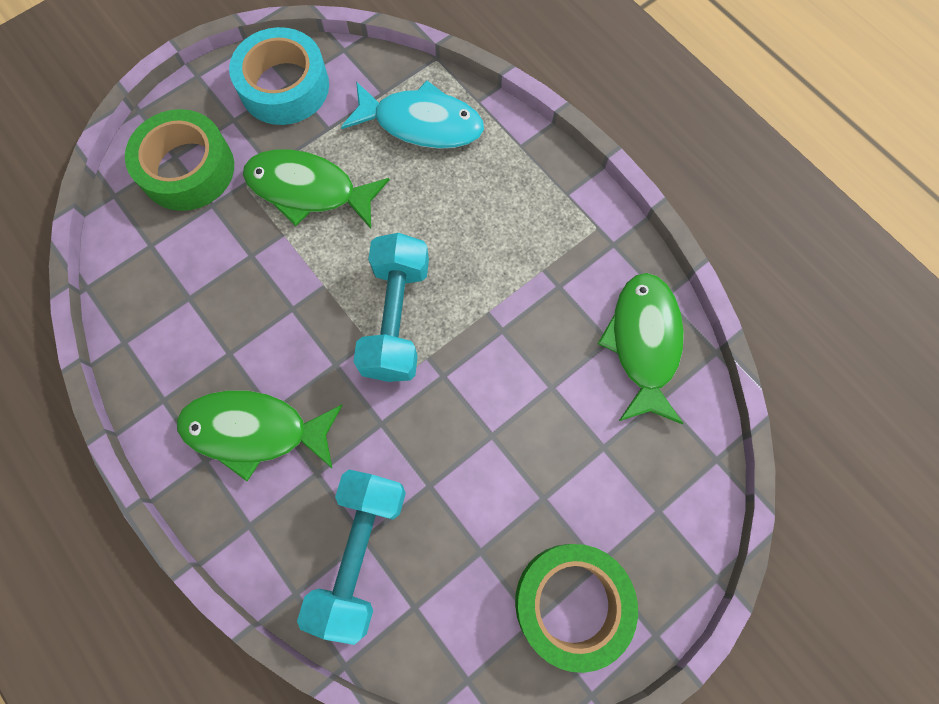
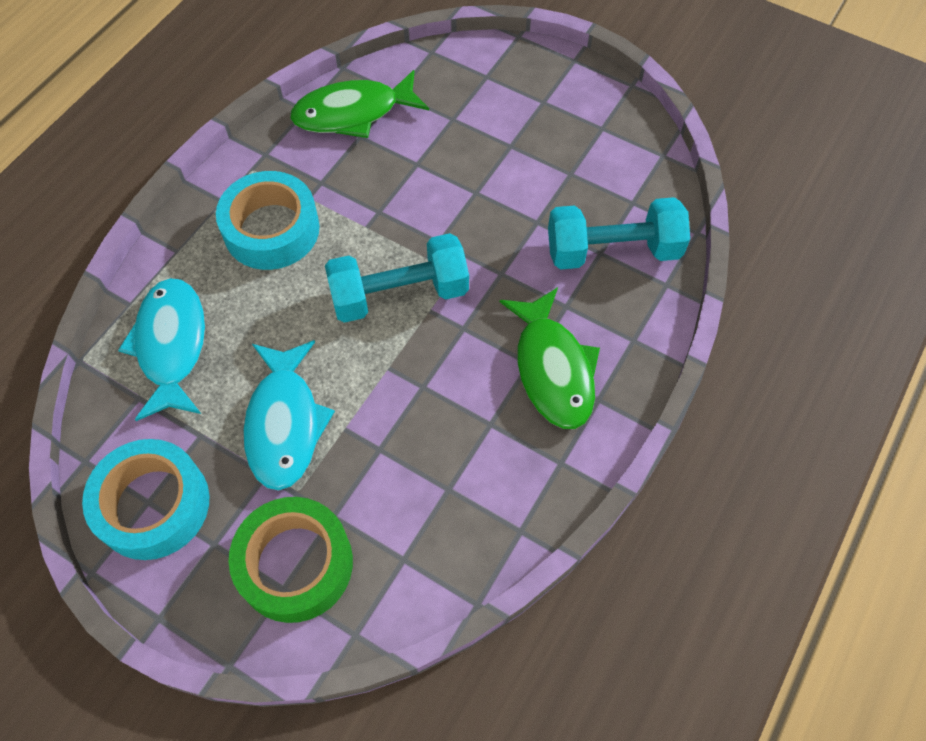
camera: 110 degrees left, 10 degrees down
(308, 190) = (285, 424): green fish -> turquoise fish
(515, 227) = (271, 229): none -> turquoise tape
(571, 603) = (577, 110): green tape -> none

